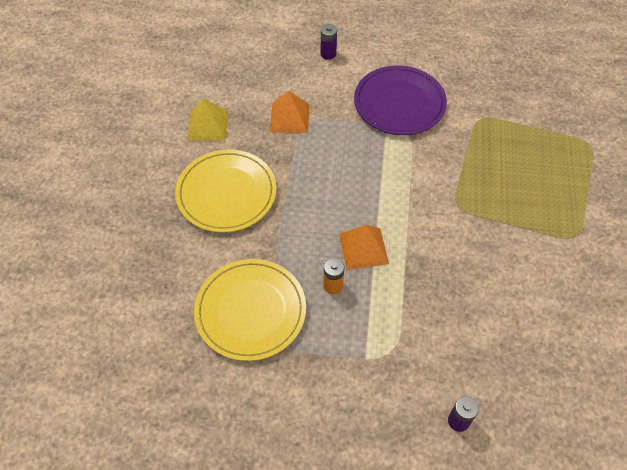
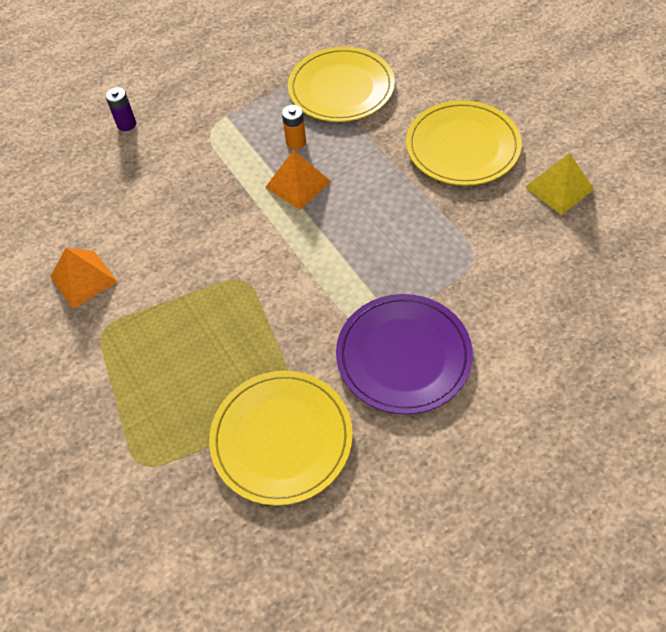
camera: 145 degrees right, 0 degrees up
(289, 118) = (495, 251): orange pyramid -> orange pyramid (83, 279)
(328, 54) = (551, 362): purple battery -> none
(500, 109) = (281, 438): none -> yellow plate

